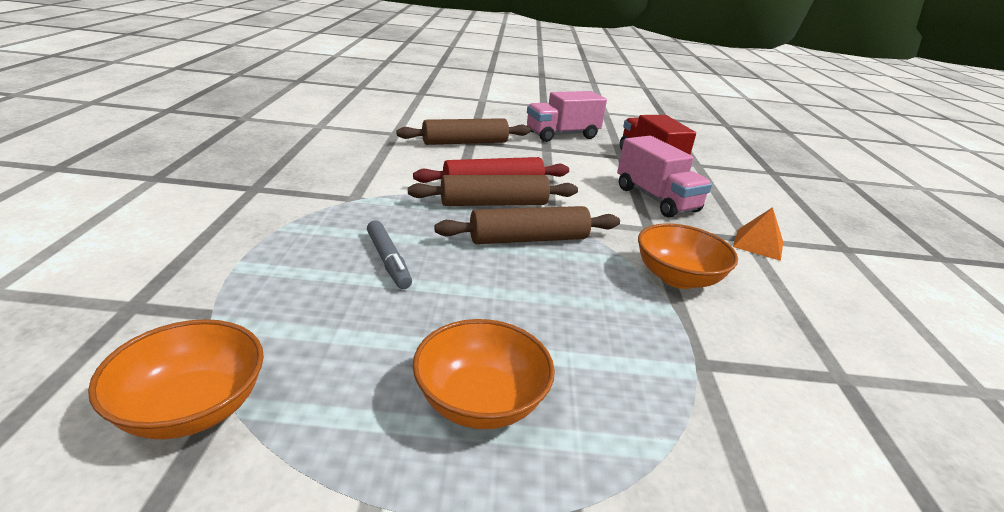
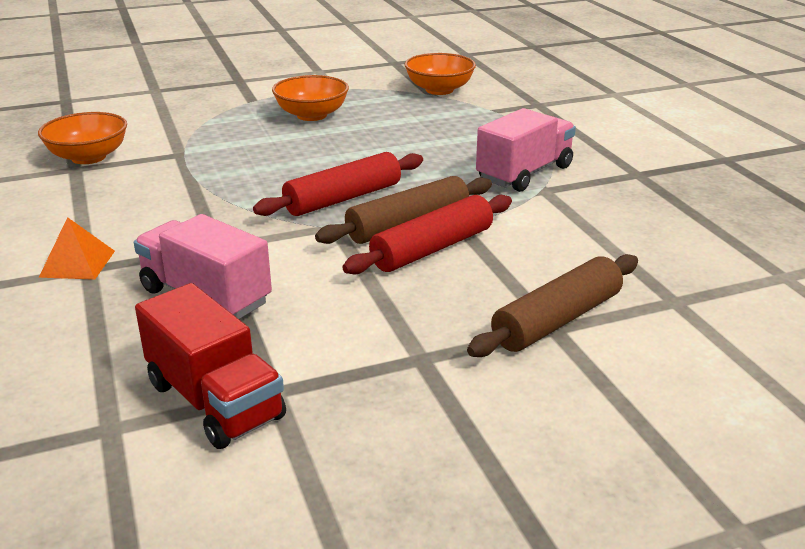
camera: 160 degrees right, 0 degrees up
(388, 261) = (438, 154): grey marker -> none
(529, 239) = (343, 198): brown rolling pin -> red rolling pin
(562, 135) = (422, 425): pink truck -> pink truck (524, 173)
(677, 278) = (189, 202): orange bowl -> orange bowl (88, 157)

